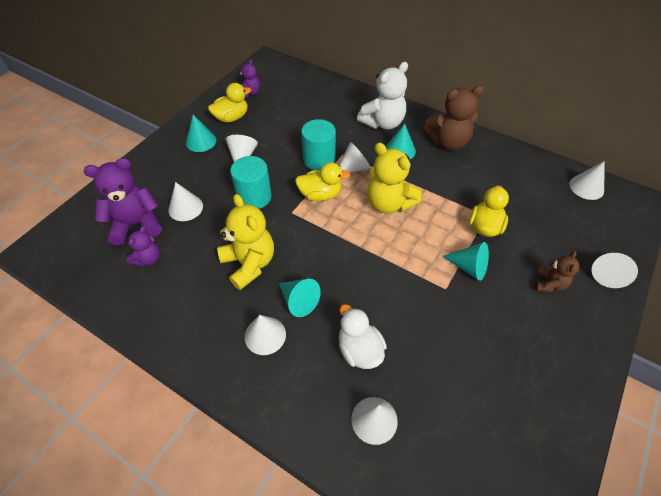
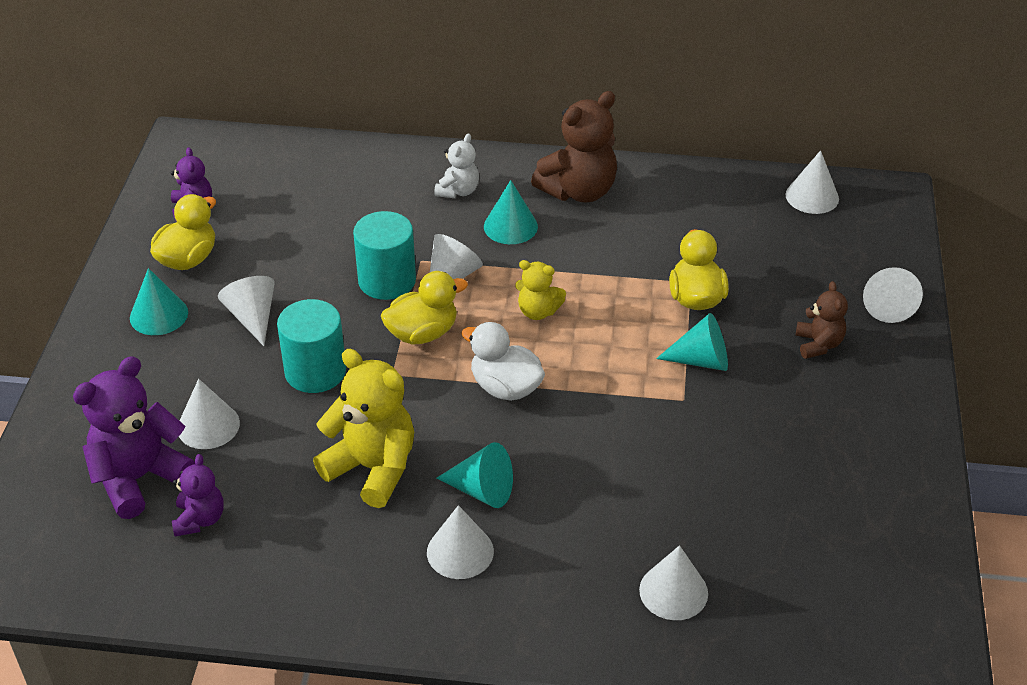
camera: 25 degrees left, 10 degrees down
(359, 350) = (606, 518): white duck -> white duck (505, 387)
(383, 123) = (458, 191): white teddy bear -> white teddy bear, size x0.55
(389, 203) = (538, 311): yellow teddy bear -> yellow teddy bear, size x0.55

